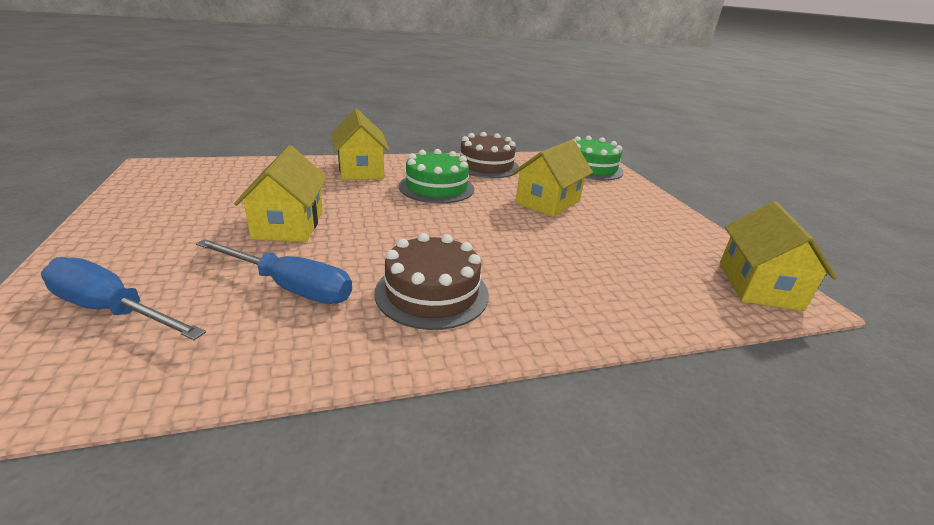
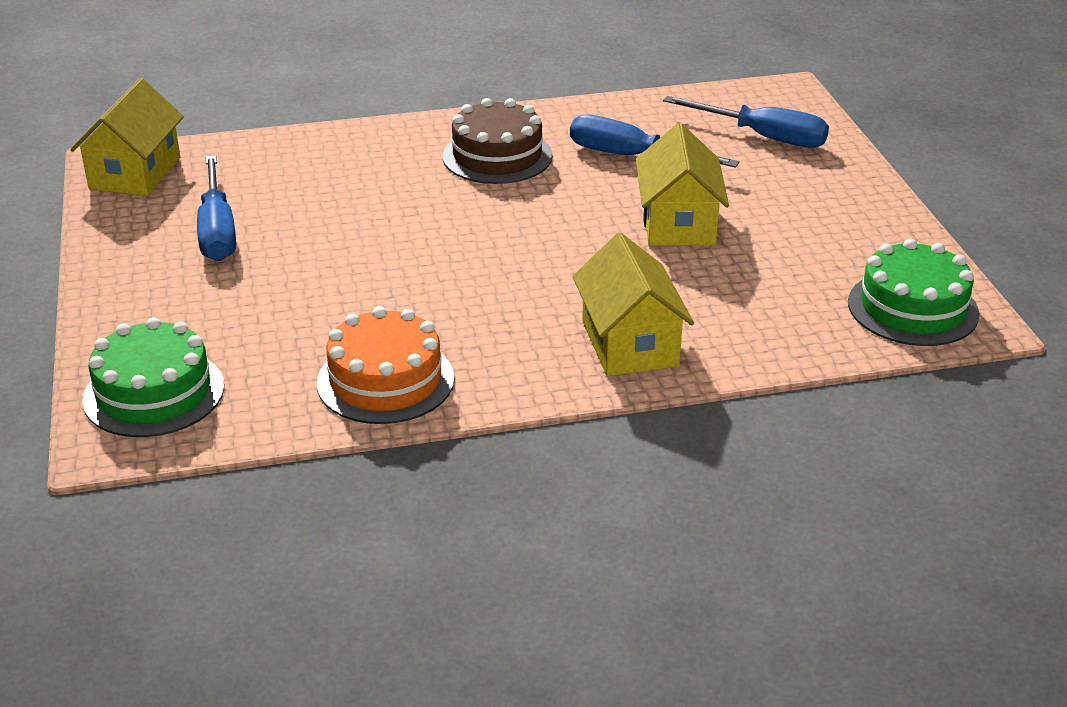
camera: 175 degrees left, 5 degrees up
(436, 187) = (490, 306): green cake -> green cake (913, 308)
(486, 166) = (385, 380): brown cake -> orange cake
(548, 202) = (309, 285): yellow house -> none
(636, 235) = (217, 230): none -> blue screwdriver

